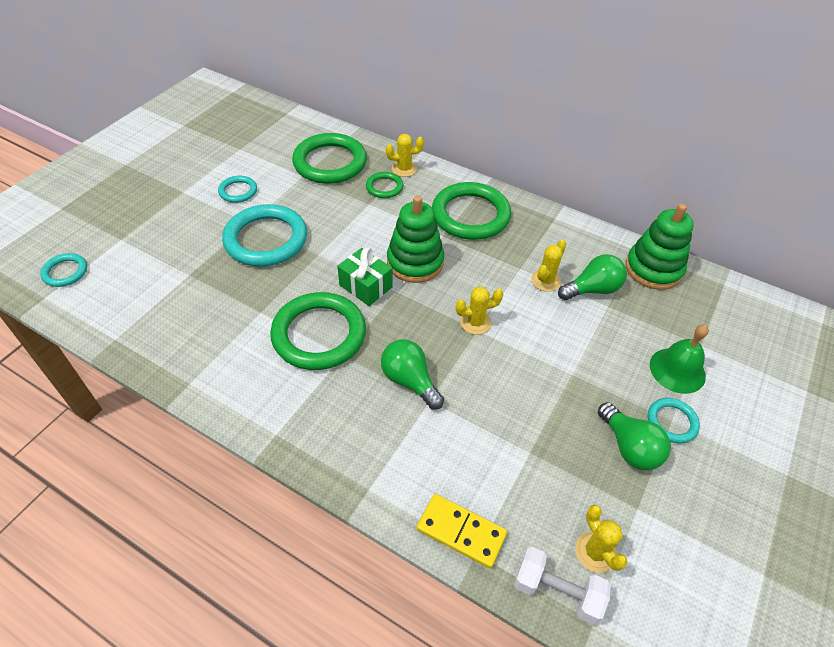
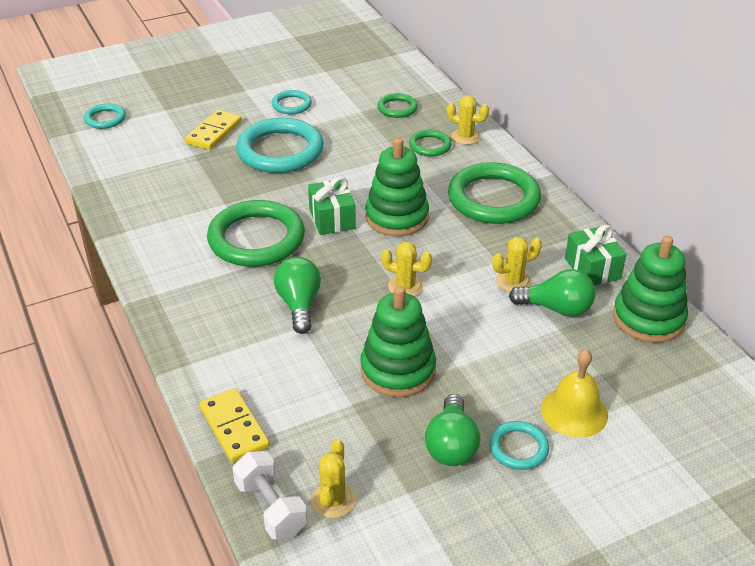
camera: 35 degrees right, 10 degrees down
(189, 245) = (214, 132): none -> yellow domino
(330, 163) = (397, 108): green ring -> green ring, size x0.49
(535, 401) = (398, 370): none -> green stacking toy
(585, 245) = (592, 268): none -> green gift
(677, 370) = (574, 411): green bell -> yellow bell

